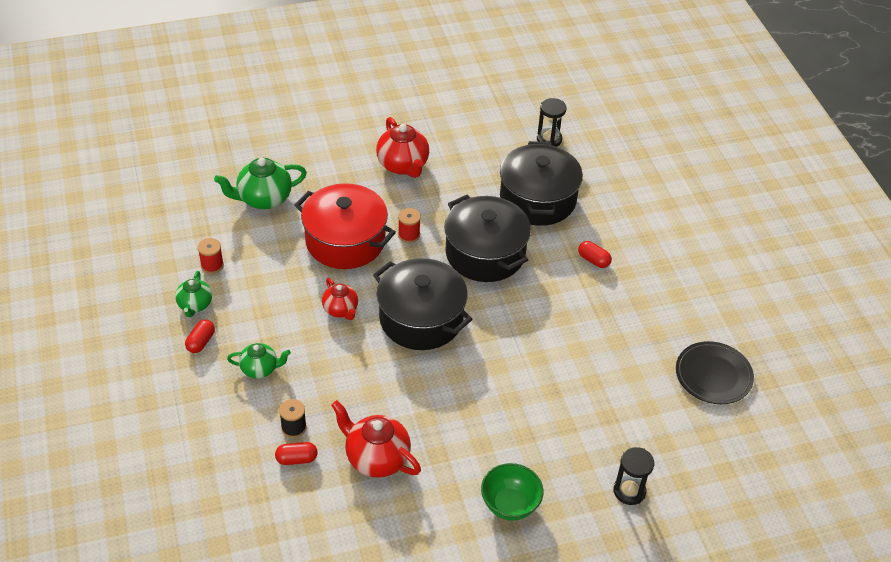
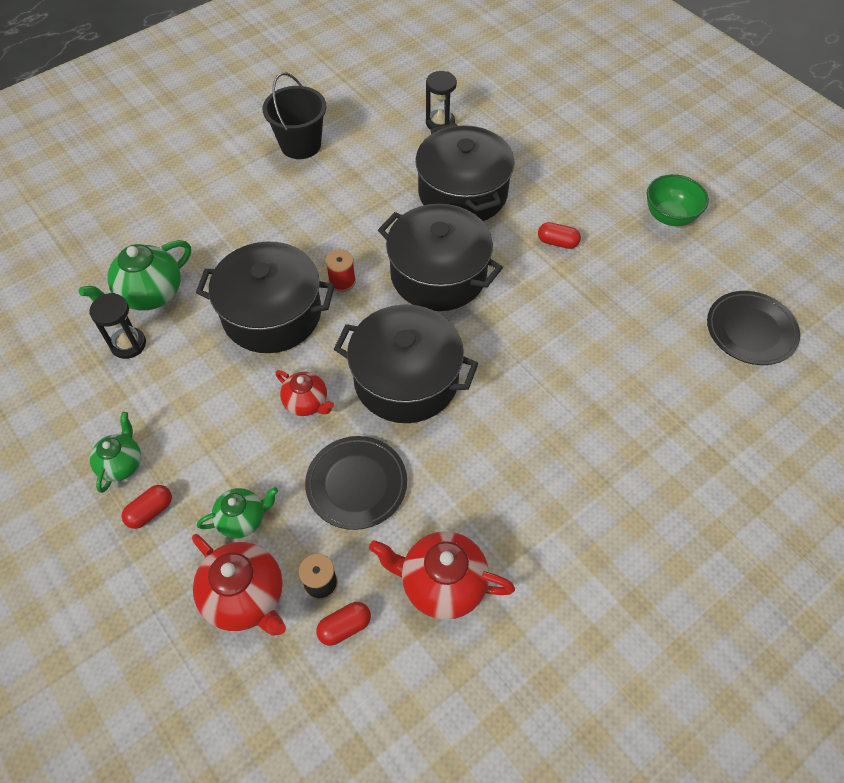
camera: 20 degrees left, 10 degrees up
(195, 305) = (122, 464): green teapot -> green teapot turned 150 degrees counterclockwise
(201, 342) = (150, 511): red capsule -> red capsule turned 45 degrees clockwise
(212, 265) = (121, 402): red spool -> none
(345, 241) = (272, 314): red pot -> black pot
(349, 375) = (356, 484): none -> black plate
(403, 165) = (296, 201): red teapot -> red teapot (246, 597)
(428, 123) = (300, 145): none -> black bucket
(510, 505) = (626, 581): green bowl -> green bowl (669, 216)
(629, 491) = (744, 506): black hourglass -> black hourglass (128, 344)

